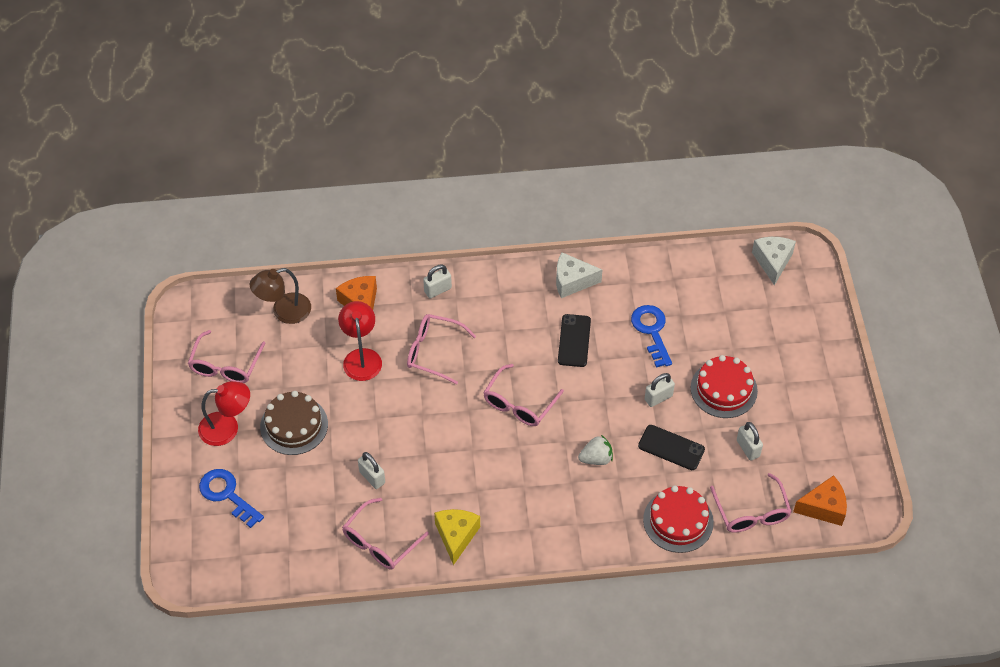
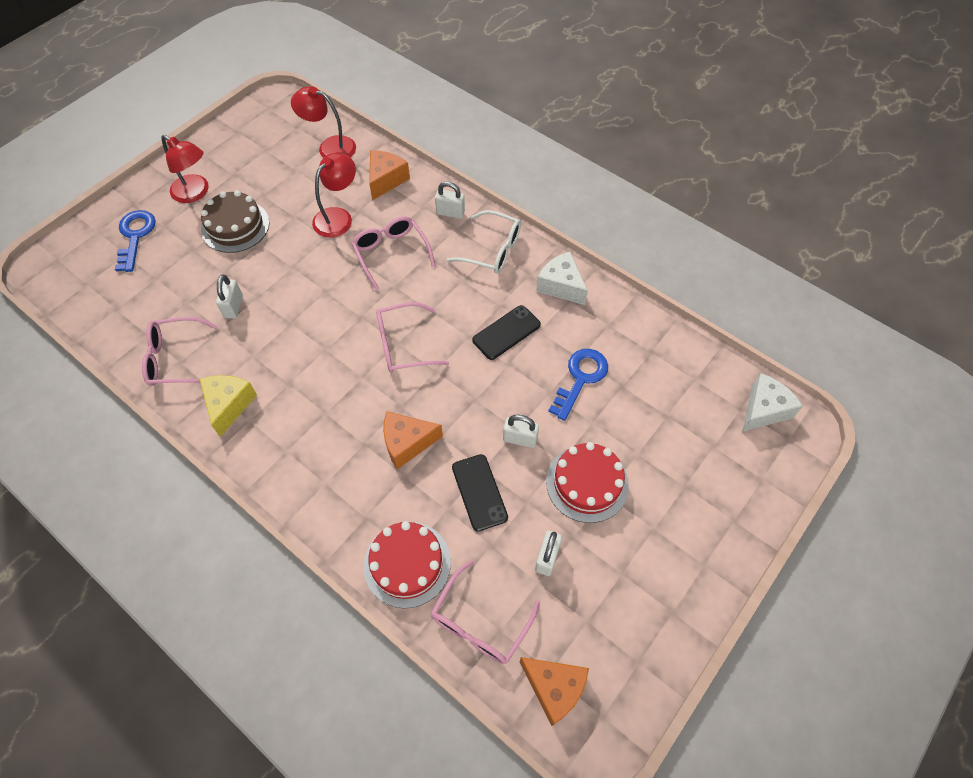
camera: 45 degrees right, 5 degrees up
(225, 366) = (248, 153): pink glasses -> none
(284, 311) = (330, 147): brown lamp -> red lamp
(456, 536) = (229, 405): yellow cheese -> yellow cheese turned 45 degrees counterclockwise
(499, 293) = (492, 250): none -> white glasses
(596, 458) = (407, 443): white strawberry -> orange cheese

